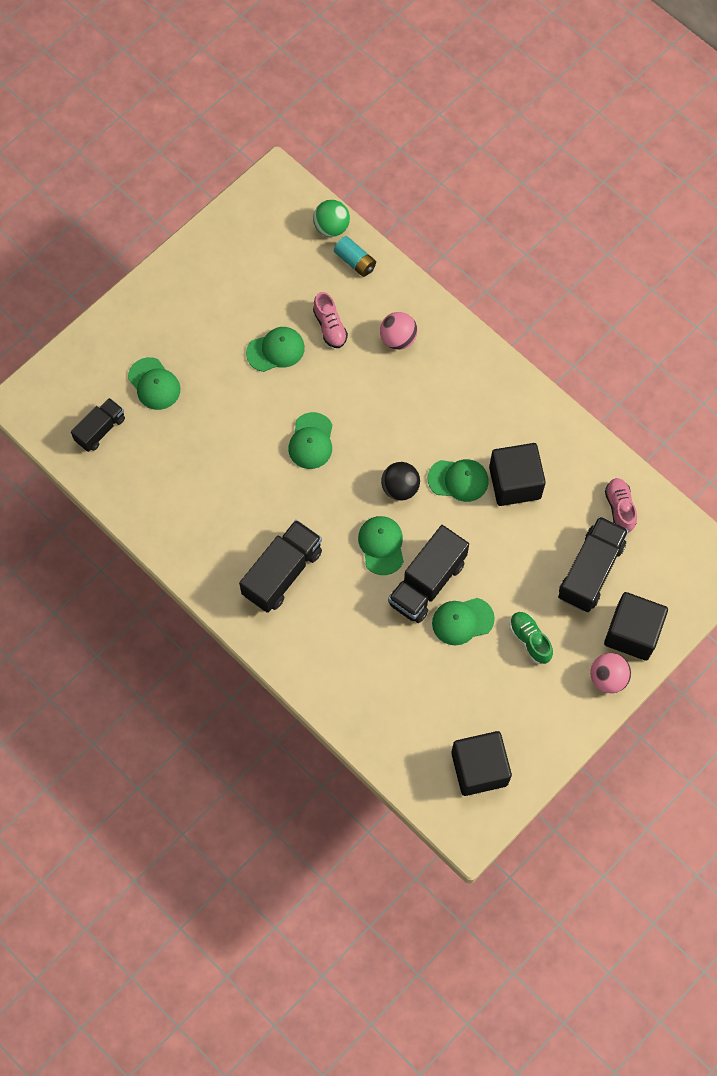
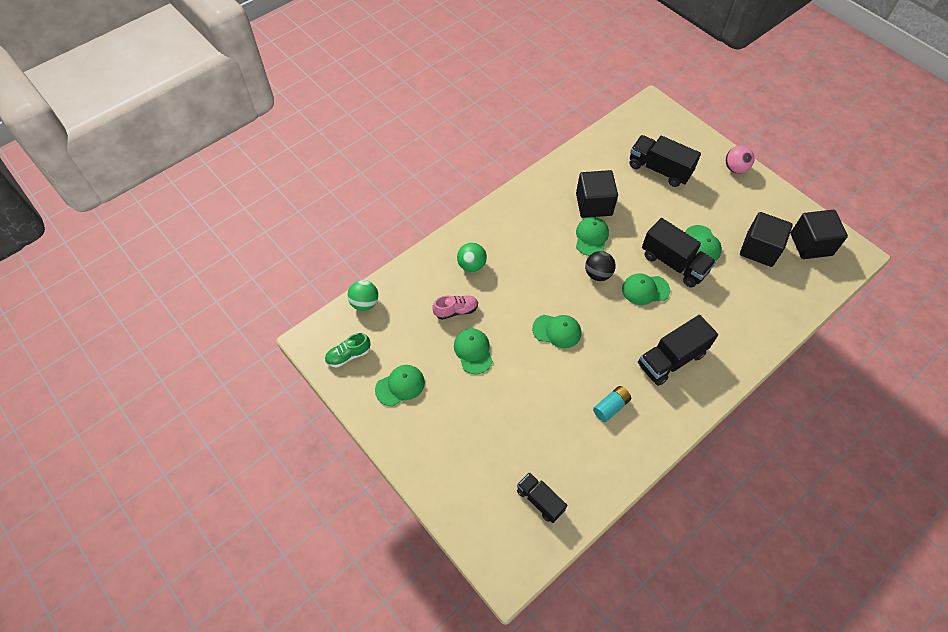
camera: 85 degrees left, 10 degrees down
(154, 384) = (497, 451): green cap -> green cap (400, 386)
(282, 573) = (671, 359): black truck -> black truck turned 75 degrees counterclockwise
(355, 261) = (399, 289): turquoise battery -> turquoise battery (611, 407)
(398, 339) = (471, 265): pink ball -> green ball
(529, 640) = (712, 207): green shoe -> green shoe (348, 355)
(619, 508) = (612, 150): pink shoe -> none
(632, 633) = (702, 153): black cube -> black cube (759, 249)

